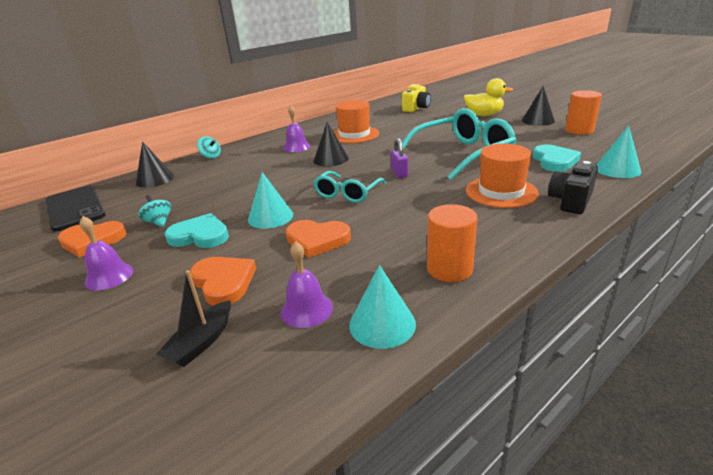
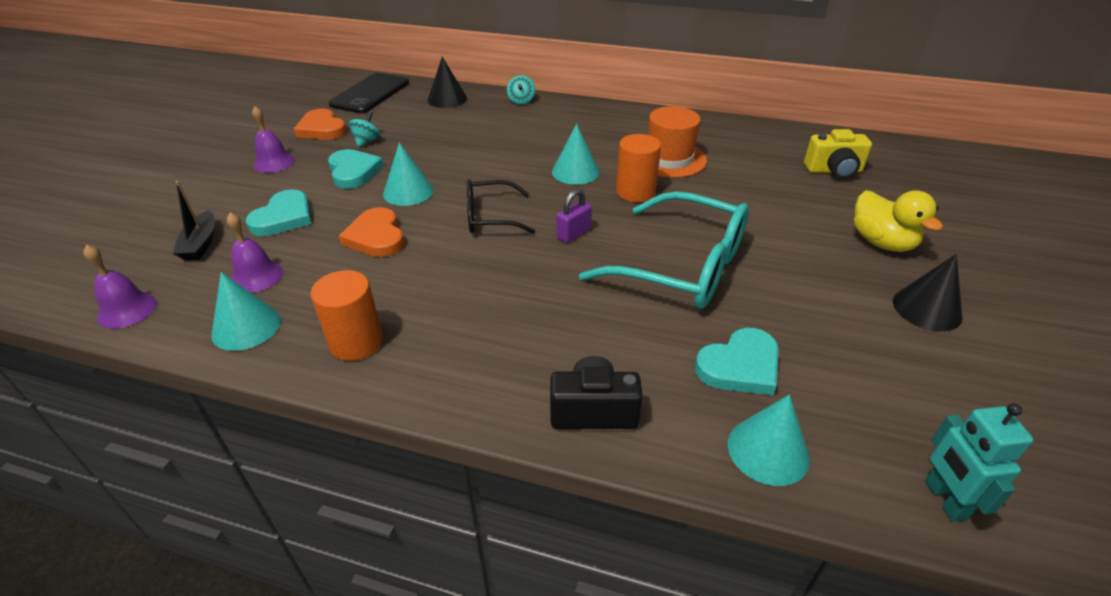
camera: 55 degrees right, 10 degrees up
(201, 342) = (201, 244): black boat -> black boat turned 90 degrees counterclockwise
(224, 282) = (283, 217): orange heart -> turquoise heart
(296, 147) = (591, 136): purple bell -> purple bell (127, 310)
(331, 159) = (575, 172): black cone -> turquoise cone
(348, 193) = (491, 217): turquoise glasses -> black glasses
(501, 192) = (578, 334): orange hat -> none
(579, 130) = (930, 371): orange cylinder -> orange cylinder (635, 192)
(656, 147) = (944, 499): none -> turquoise robot

